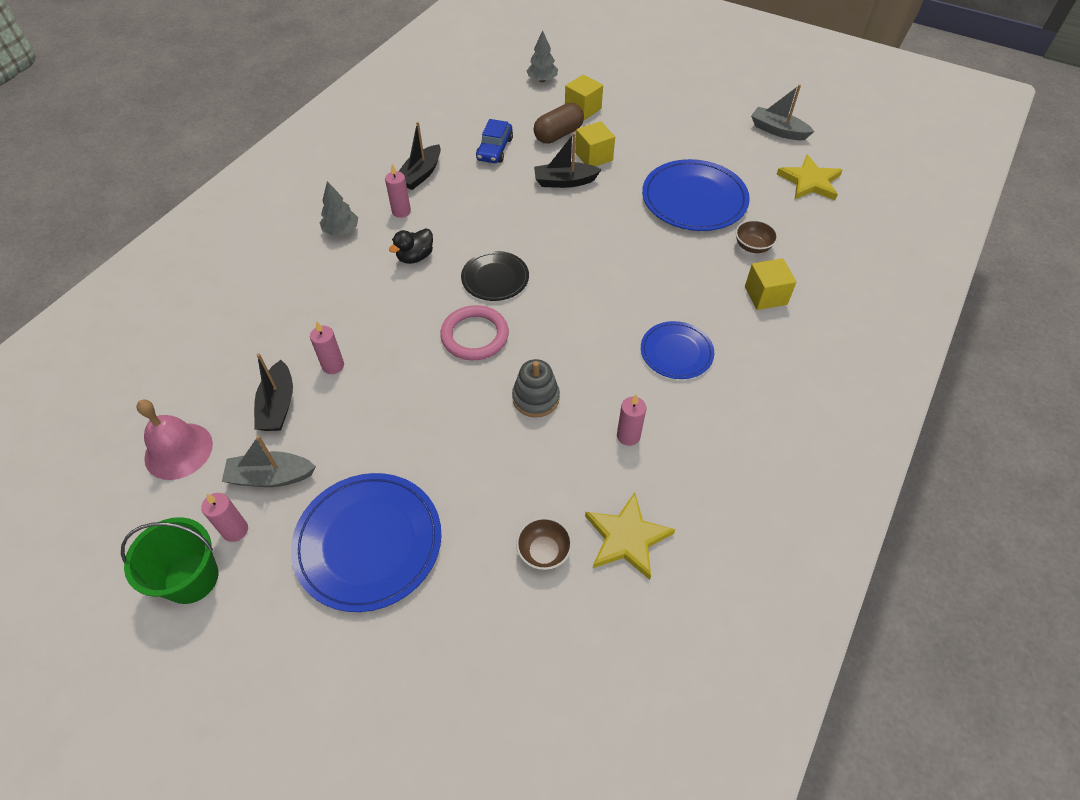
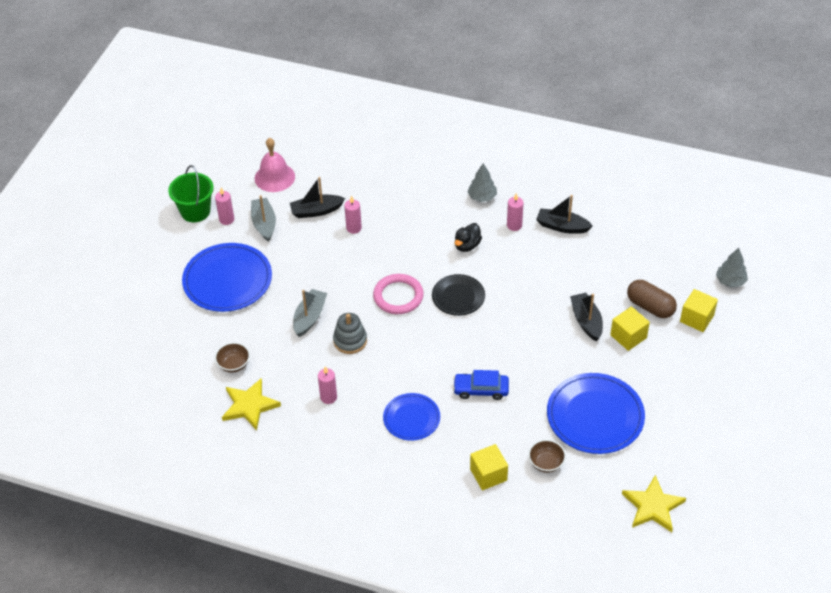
camera: 80 degrees right, 5 degrees down
(415, 257) = (467, 245): black duck -> black duck turned 90 degrees counterclockwise
(494, 149) = (613, 266): blue car -> blue car (481, 389)
(778, 131) = (725, 478): grey boat -> grey boat (309, 317)

